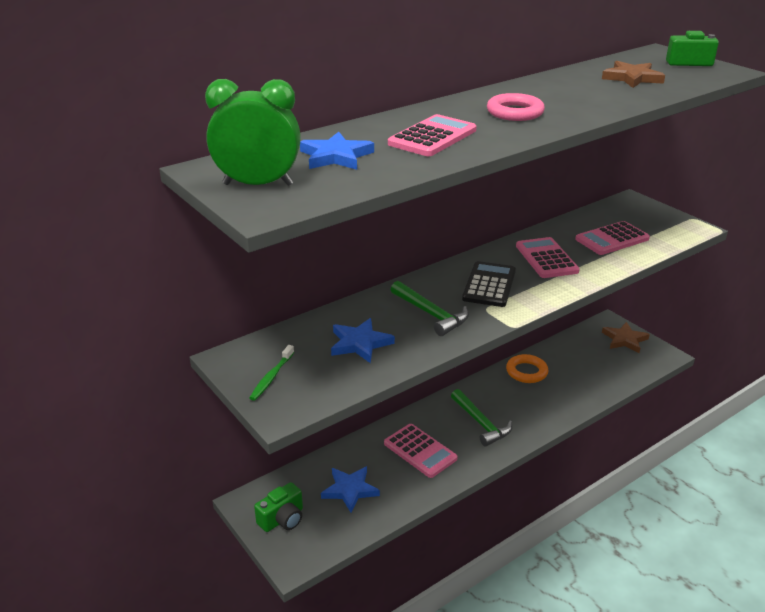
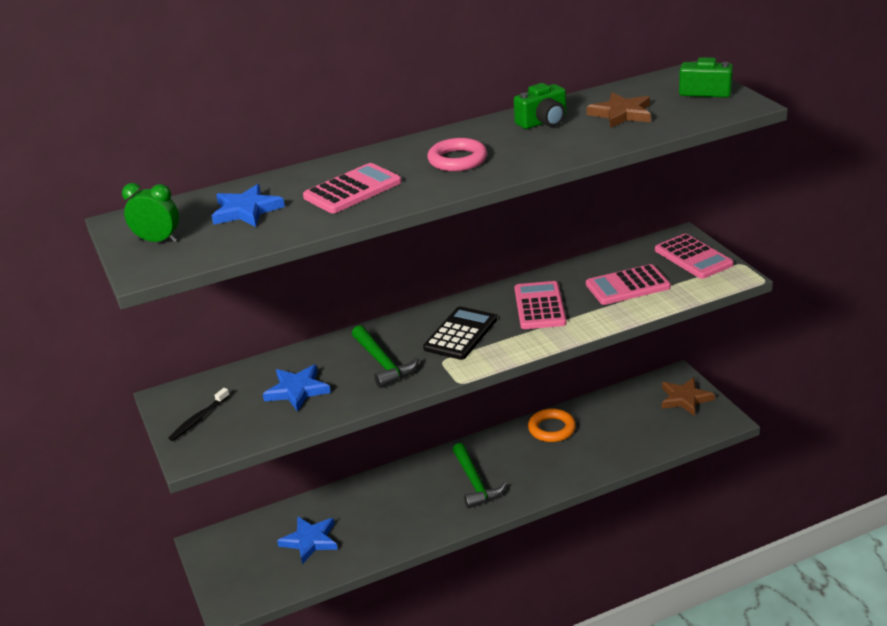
camera: 15 degrees right, 0 degrees up
(258, 184) = (158, 241): green clock -> green clock, size x0.64
(271, 377) = (198, 419): green toothbrush -> black toothbrush
(282, 519) = (233, 563): green camera -> green camera (543, 122)
(420, 451) = (397, 507): pink calculator -> pink calculator (693, 257)

